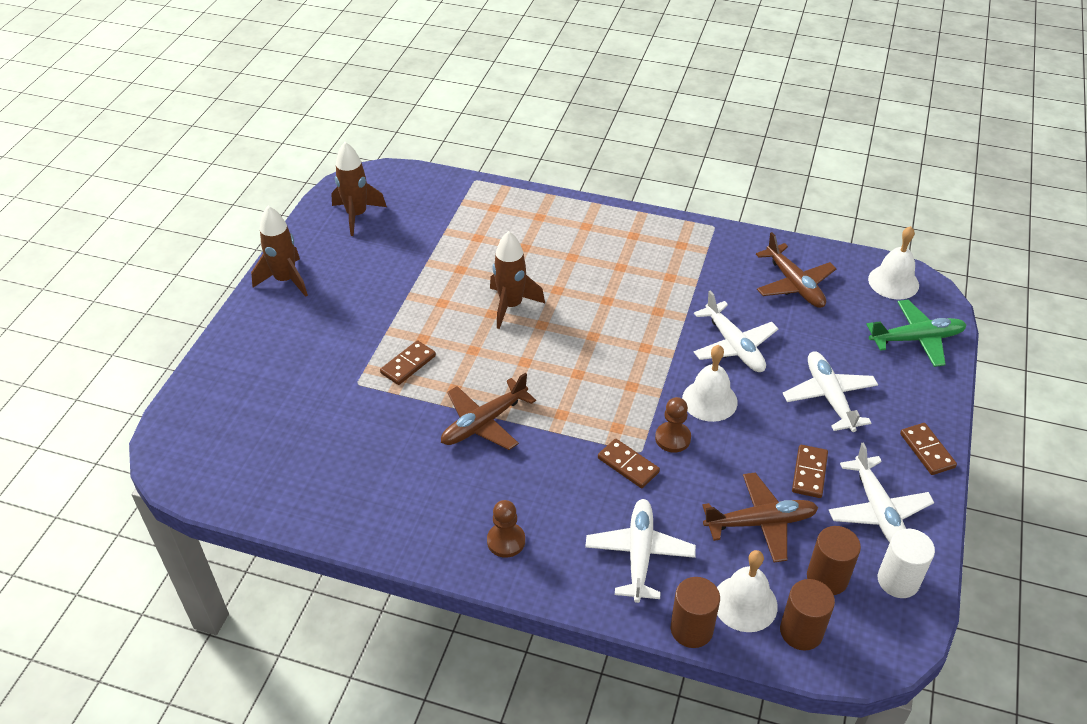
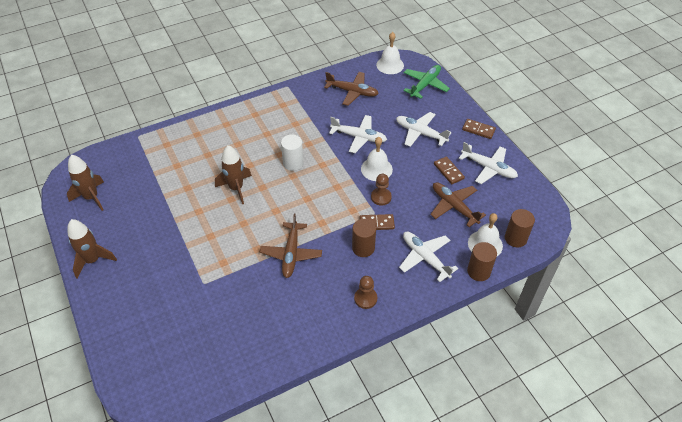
camera: 45 degrees left, 5 degrees up
(408, 364) = (219, 254): brown domino -> none
(760, 522) = (454, 206): brown plane -> brown plane turned 75 degrees counterclockwise
(827, 578) = (501, 209): brown cylinder -> brown cylinder (363, 248)
(898, 580) = (524, 190): white cylinder -> white cylinder (293, 163)

